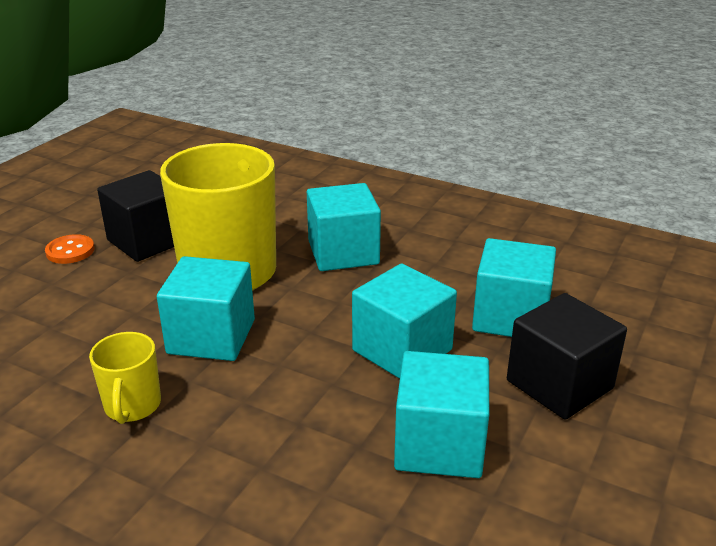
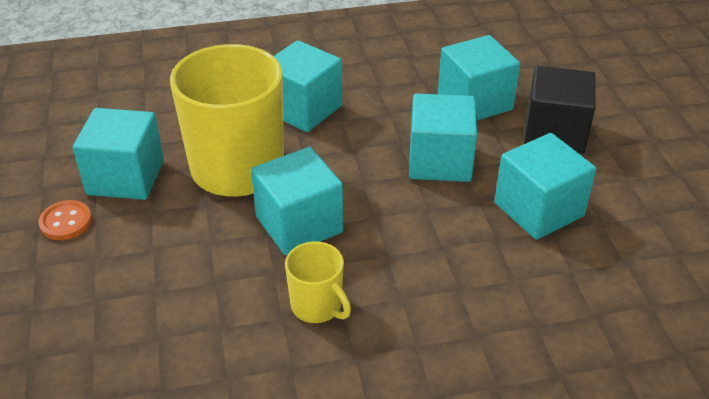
camera: 40 degrees left, 10 degrees up
(147, 241) = (126, 177): black cube -> turquoise cube

